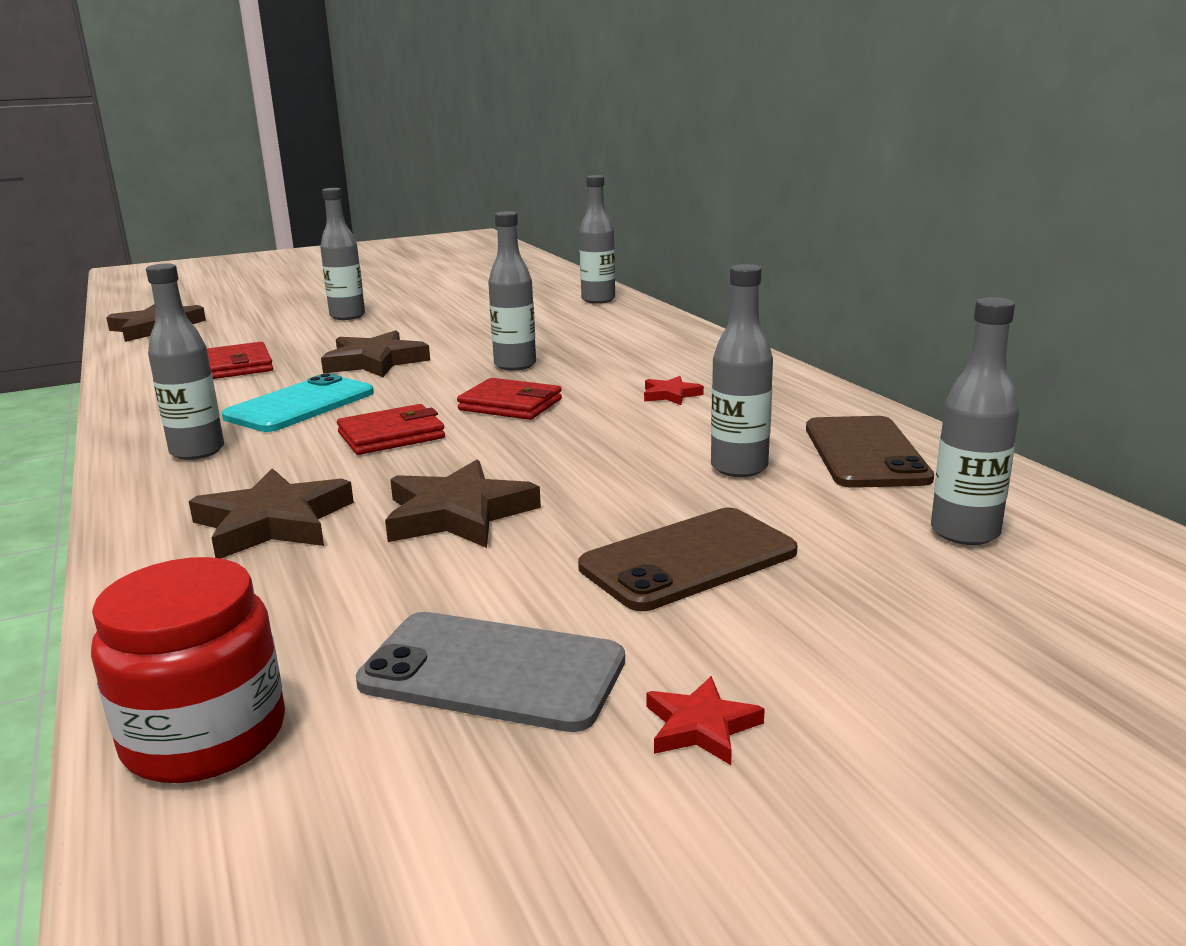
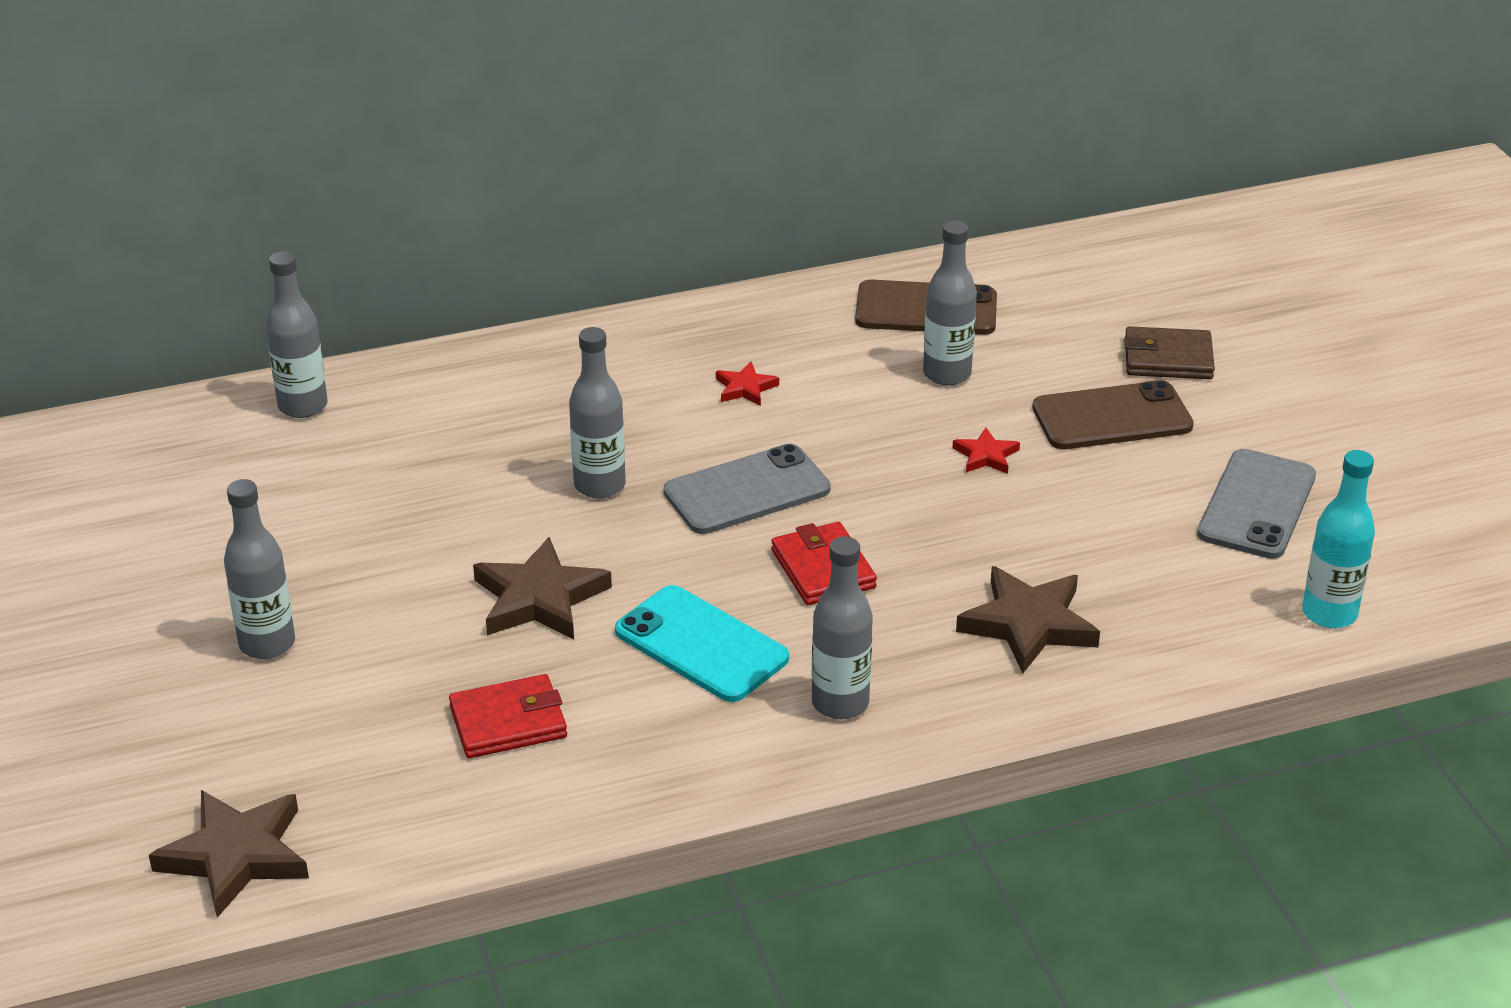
camera: 85 degrees left, 15 degrees up
(205, 736) = (1329, 613): red jar -> turquoise bottle
(458, 514) = (1023, 522): brown star -> none
(510, 405) = (747, 491): red wallet -> grey phone
(688, 560) = (1112, 417): brown phone -> brown phone turned 75 degrees counterclockwise
(701, 726) = (1307, 434): red star -> red star (986, 455)
(859, 598) = (1168, 359): none -> brown wallet
(964, 532) = (1078, 300): grey bottle -> none

